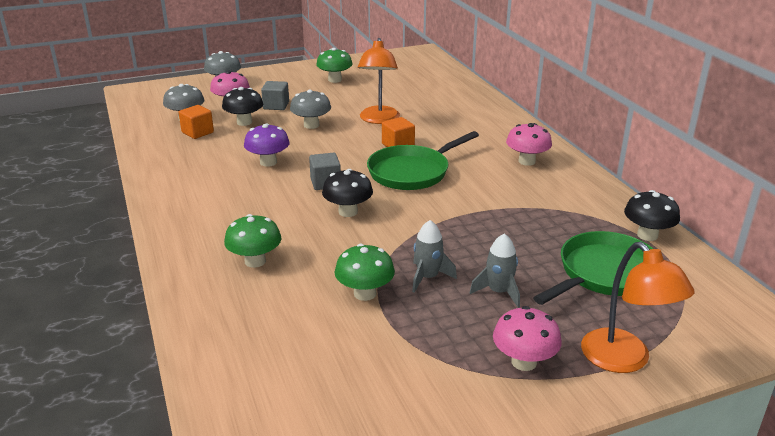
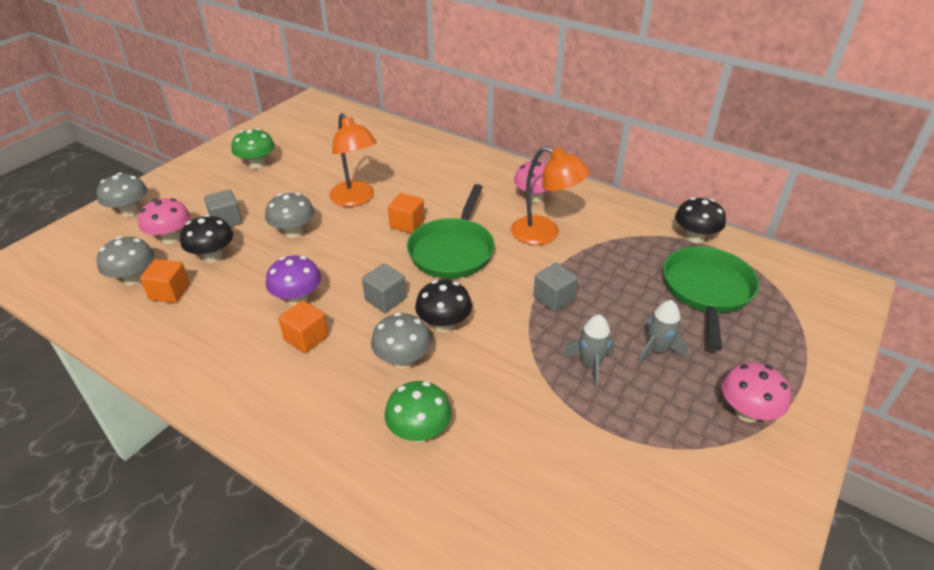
camera: 35 degrees left, 10 degrees up
(247, 185) = (306, 338): none -> orange cube
(294, 220) = (403, 360): none -> grey mushroom
(365, 293) = (559, 412): green mushroom -> none
(454, 228) = (554, 298): none -> grey cube
(624, 360) = (803, 369): orange lamp -> orange lamp (544, 234)

